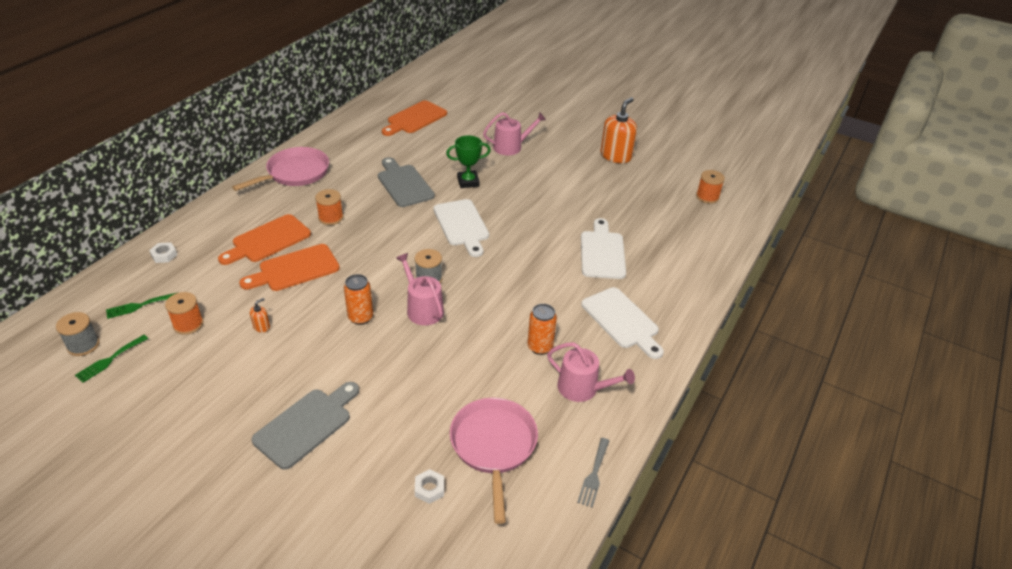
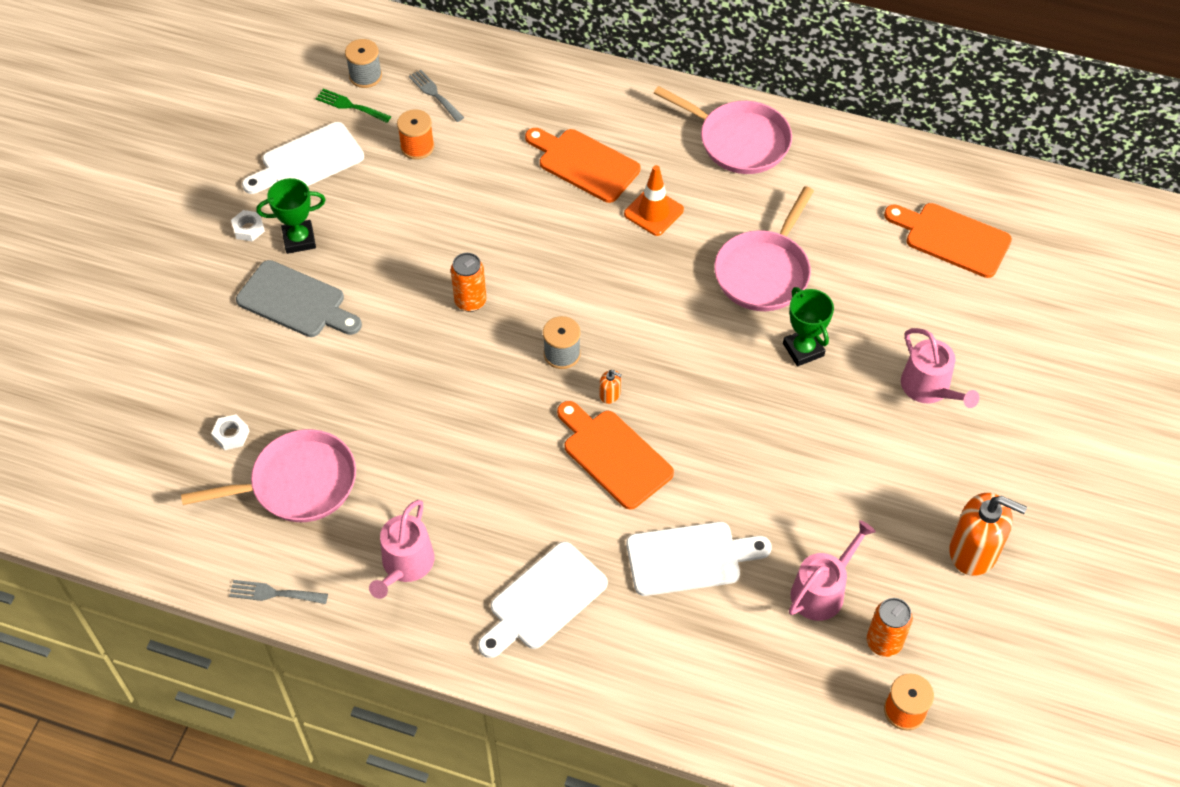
camera: 80 degrees right, 15 degrees up
(139, 306) = (434, 94): green fork -> grey fork
(164, 255) = (524, 79): white nut -> white nut (248, 228)
(239, 414) = (299, 239): none -> green trophy
(261, 326) = (430, 212): orange soap dispenser -> orange soap dispenser (610, 394)
(295, 269) = (538, 209): orange cutting board -> orange cutting board (614, 456)
(331, 218) = (653, 212): orange spool -> orange traffic cone
(404, 184) = (764, 272): grey cutting board -> pink pan
(422, 309) = (503, 361): pink watering can -> pink watering can (822, 591)
(462, 225) = (692, 365): white cutting board -> white cutting board (308, 161)
(540, 347) = (467, 505): orange can -> orange can (884, 642)

